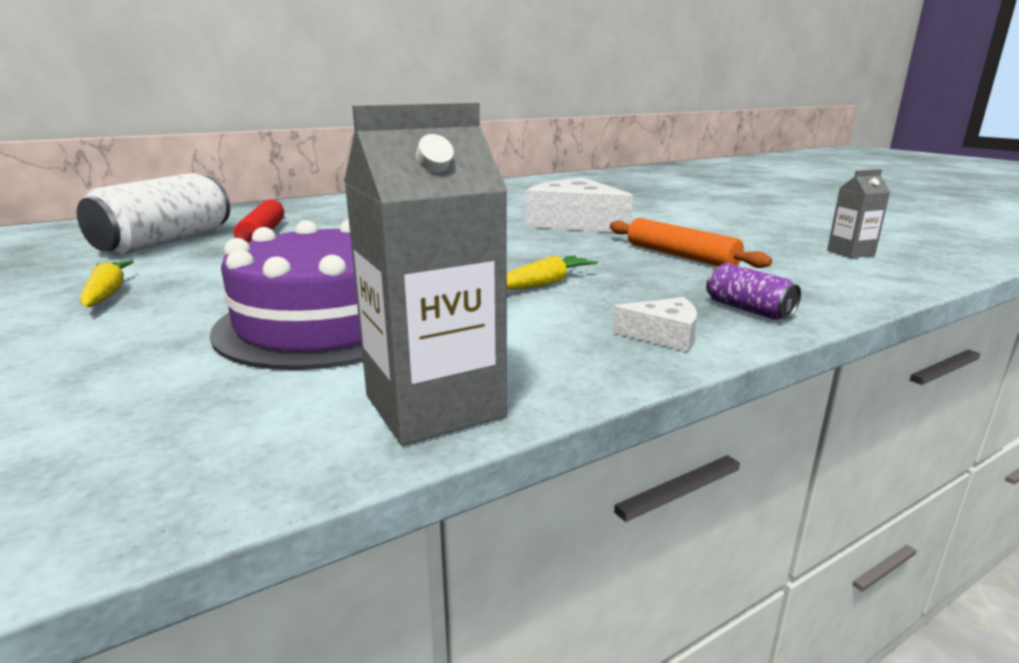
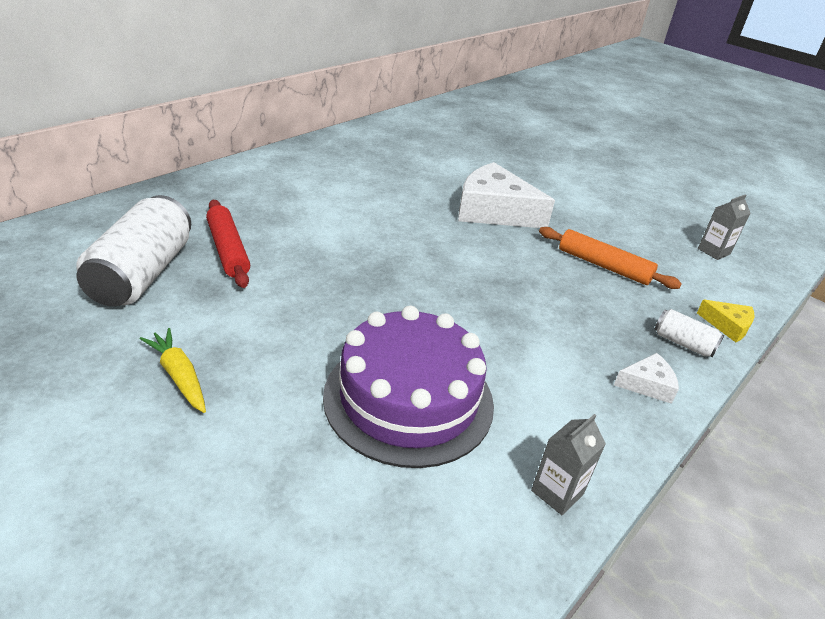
camera: 20 degrees left, 15 degrees up
(434, 406) = (557, 492): grey carton -> grey carton, size x0.53
(543, 283) = (530, 320): yellow carrot -> none
(748, 309) = (683, 343): purple can -> white can
(831, 301) = (728, 326): none -> yellow cheese

